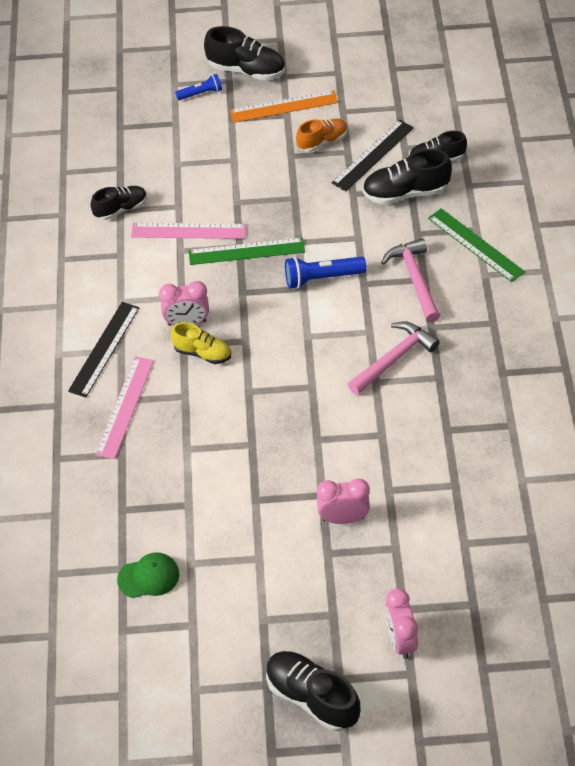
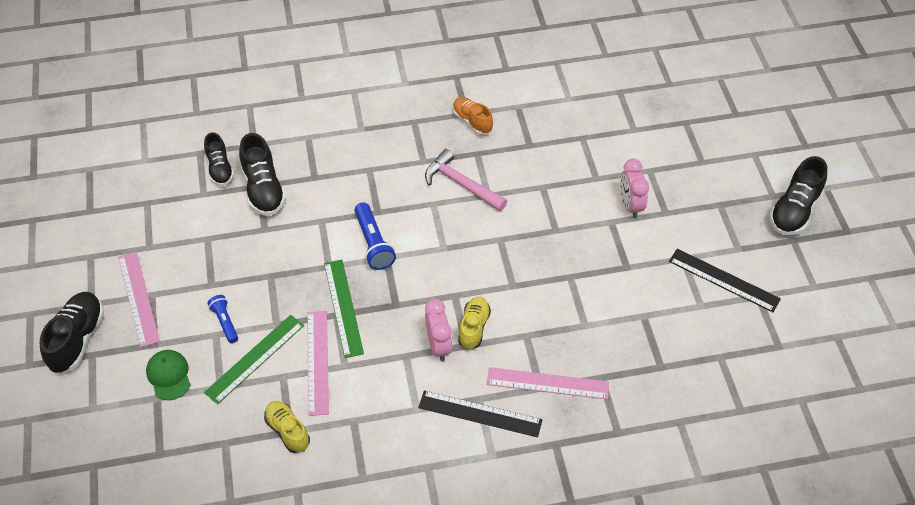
camera: 100 degrees left, 0 degrees up
(121, 209) = (288, 431): black shoe -> yellow shoe
(148, 577) = (723, 335): green cap -> green cap (169, 375)
(201, 93) = (111, 379): blue flashlight -> blue flashlight (225, 322)
(284, 106) = (138, 298): orange ruler -> pink ruler
(322, 141) = (192, 260): orange shoe -> orange shoe (472, 121)
(373, 155) = (213, 217): black ruler -> black ruler (724, 280)
(400, 640) = (729, 162): pink clock -> none
(414, 279) = (369, 176): pink hammer -> none
(475, 245) = (327, 136): green ruler -> green ruler (255, 358)

